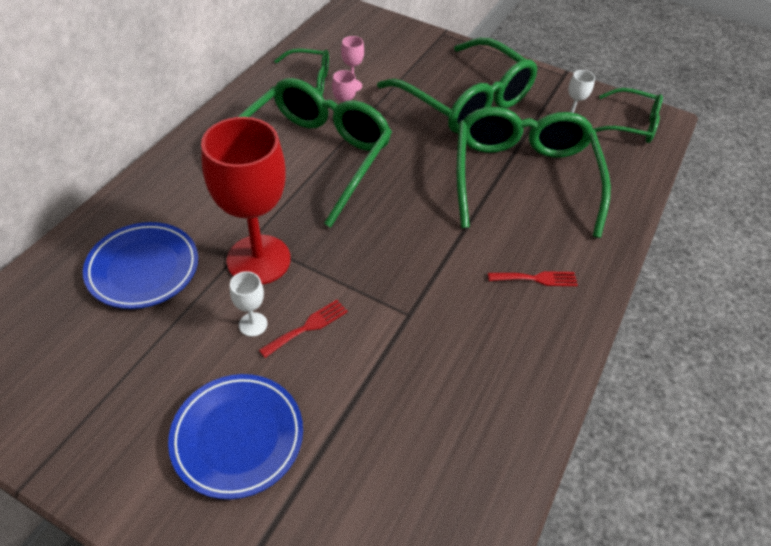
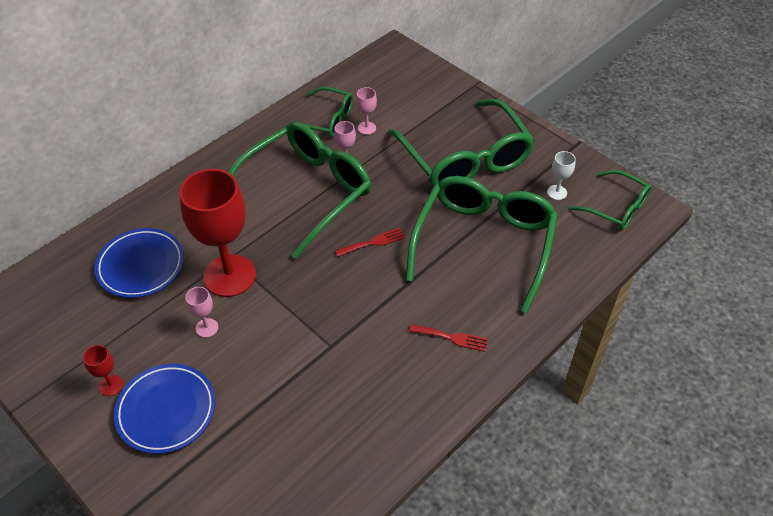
camera: 20 degrees right, 0 degrees up
(152, 422) = (111, 385): none -> red goblet
(253, 324) = (207, 328): white goblet -> pink goblet
(308, 327) = (247, 339): red fork -> red fork (373, 242)

